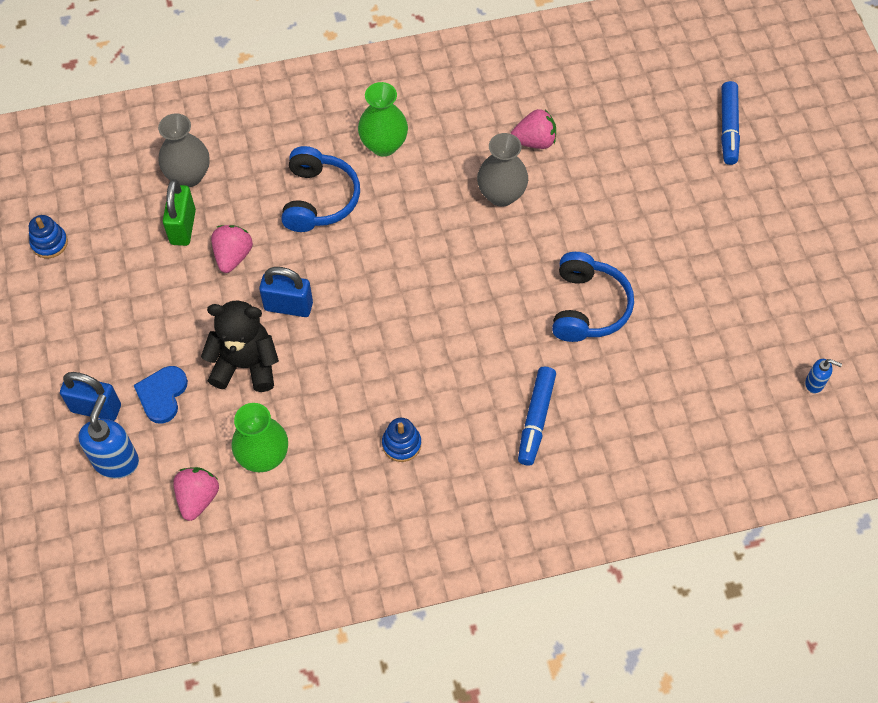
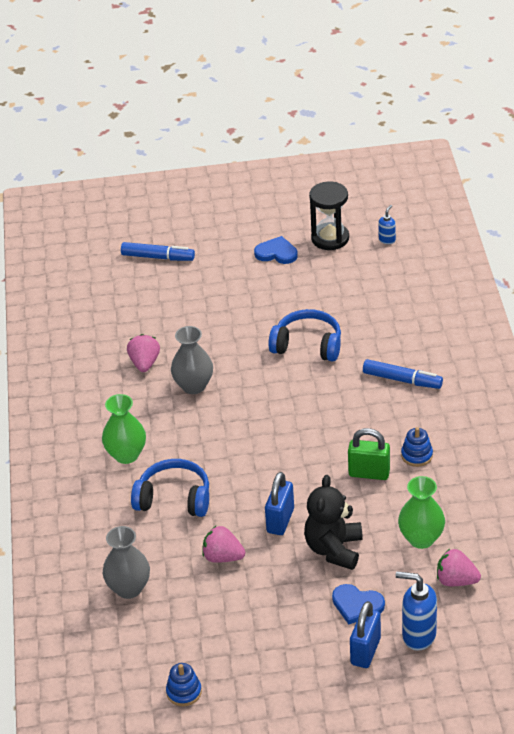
camera: 80 degrees left, 20 degrees down
(183, 227) = (185, 592): green padlock -> green padlock (369, 473)
(761, 255) = (276, 253): none -> blue heart
(803, 314) = (330, 238): none -> black hourglass

